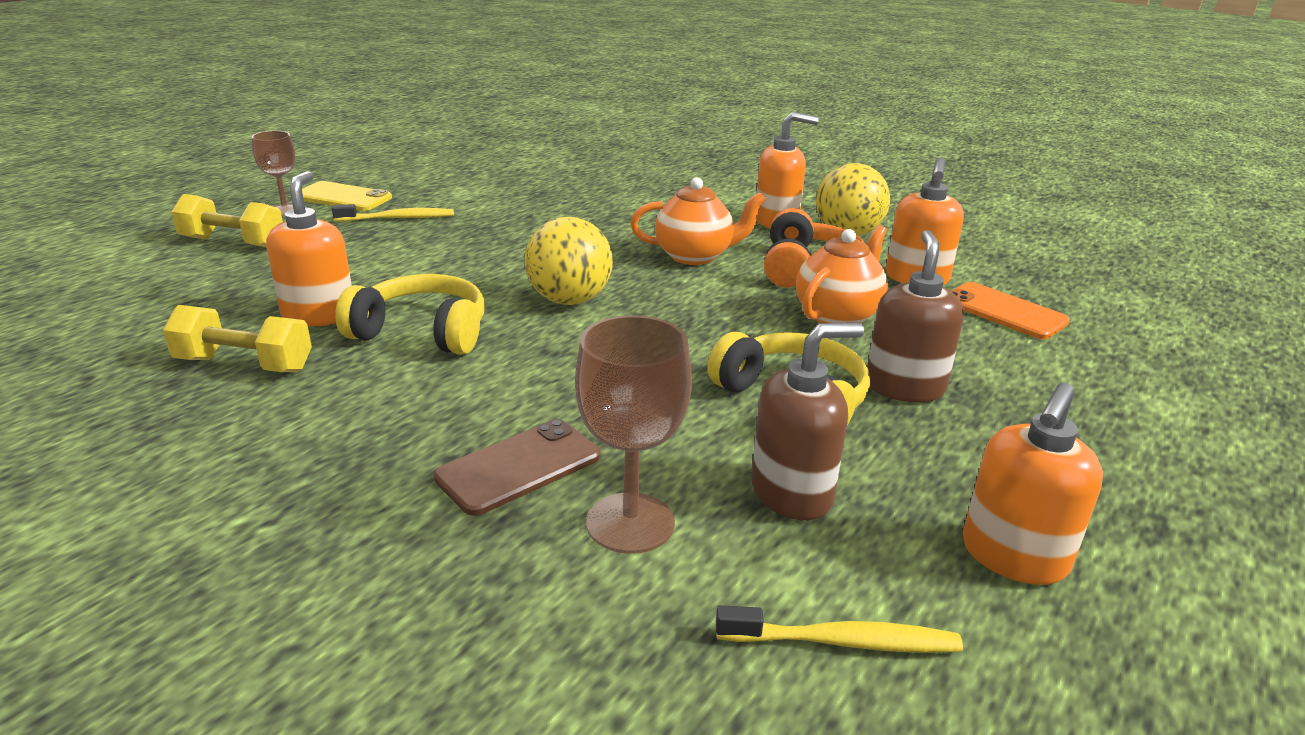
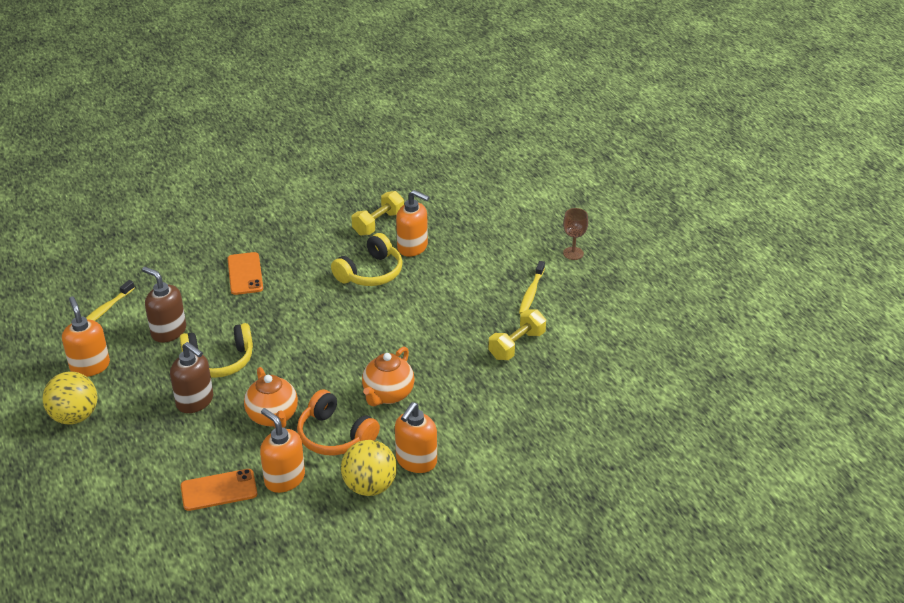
camera: 120 degrees right, 10 degrees up
(233, 242) = (527, 231): yellow dumbbell -> yellow dumbbell (517, 345)
(343, 197) = (584, 277): yellow phone -> none
(519, 467) = (245, 274): brown phone -> orange phone
(569, 300) = (368, 326): yellow ball -> yellow ball (75, 416)
(630, 523) = (192, 289): brown goblet -> none
(792, 493) = (168, 331): brown soap dispenser -> brown soap dispenser turned 120 degrees clockwise

